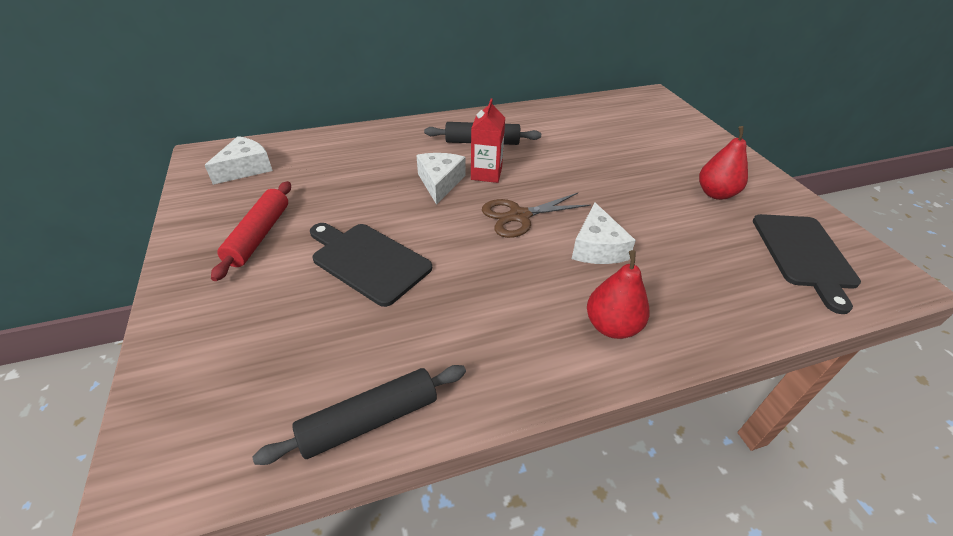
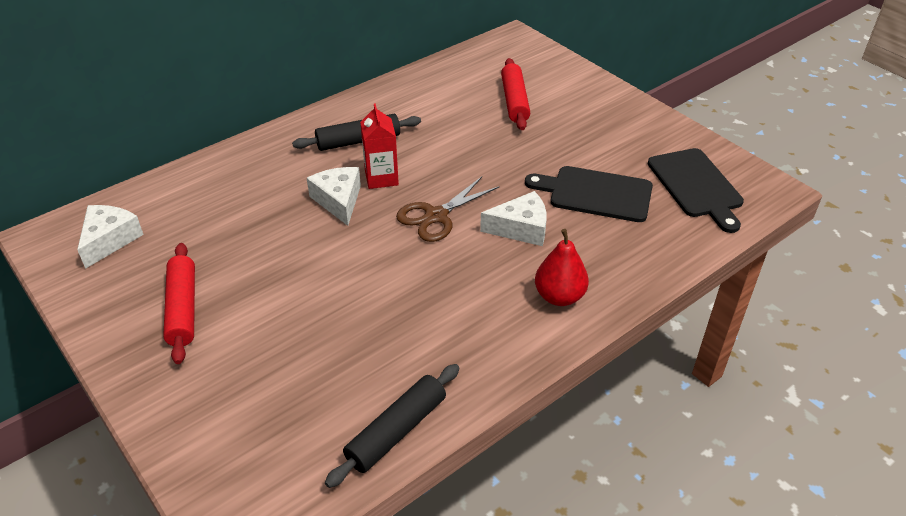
camera: 20 degrees left, 0 degrees up
(368, 260) = (312, 302): black cutting board -> black cutting board (595, 193)
(597, 247) = (521, 228): white cheese -> white cheese turned 75 degrees counterclockwise
(634, 140) = (514, 101): none -> red rolling pin
(715, 194) = (609, 144): red pear -> none

